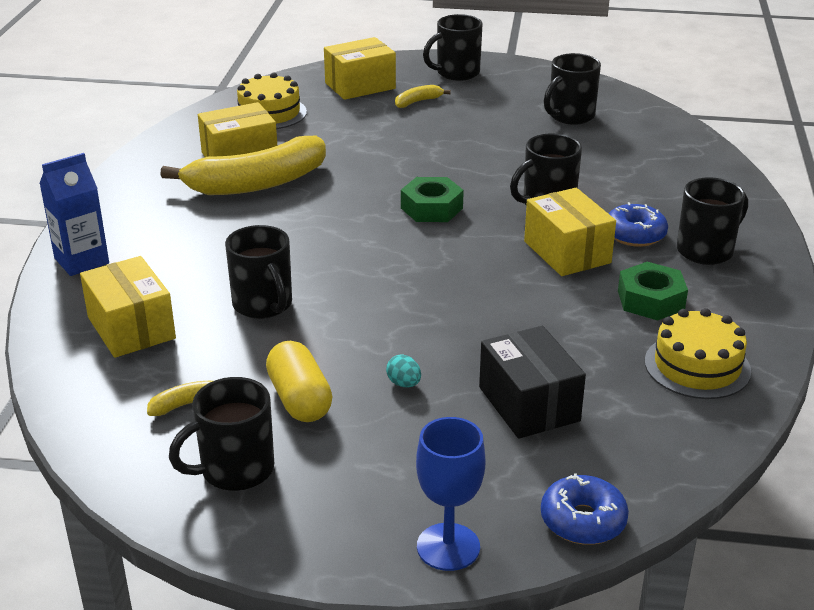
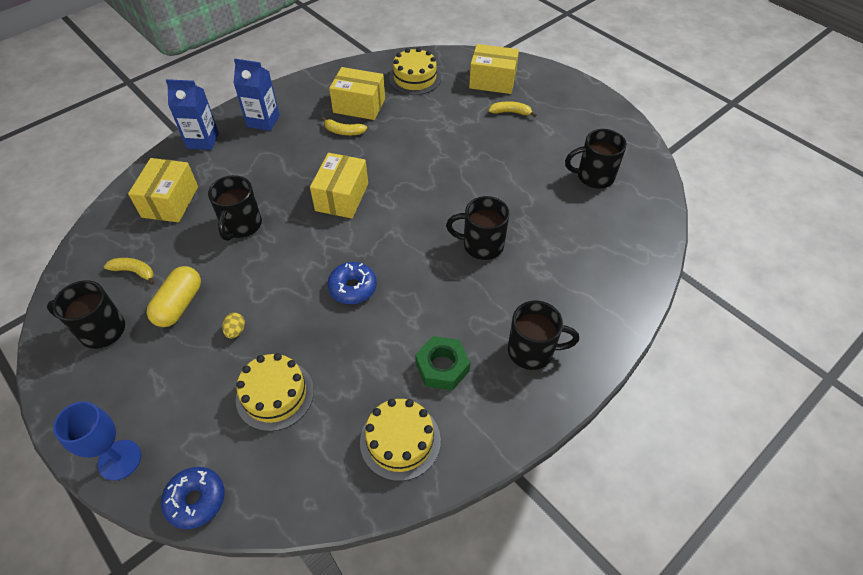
camera: 40 degrees right, 20 degrees up
(137, 213) = (263, 121): none -> blue carton
(257, 183) = (344, 131): yellow banana -> yellow banana, size x0.42
(404, 384) = (236, 331): turquoise egg -> yellow egg
(431, 208) = (410, 207): green nut -> none
(456, 73) = (566, 99): black mug -> none
(528, 404) = (275, 394): black box -> yellow cake
(567, 252) = (443, 293): yellow box -> yellow box (342, 197)
(635, 234) = (503, 306): blue donut -> blue donut (353, 288)

